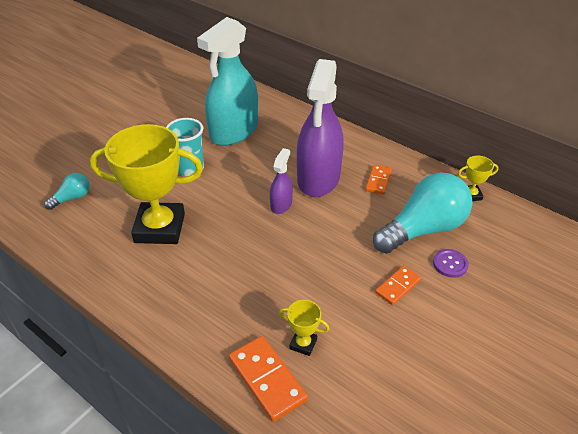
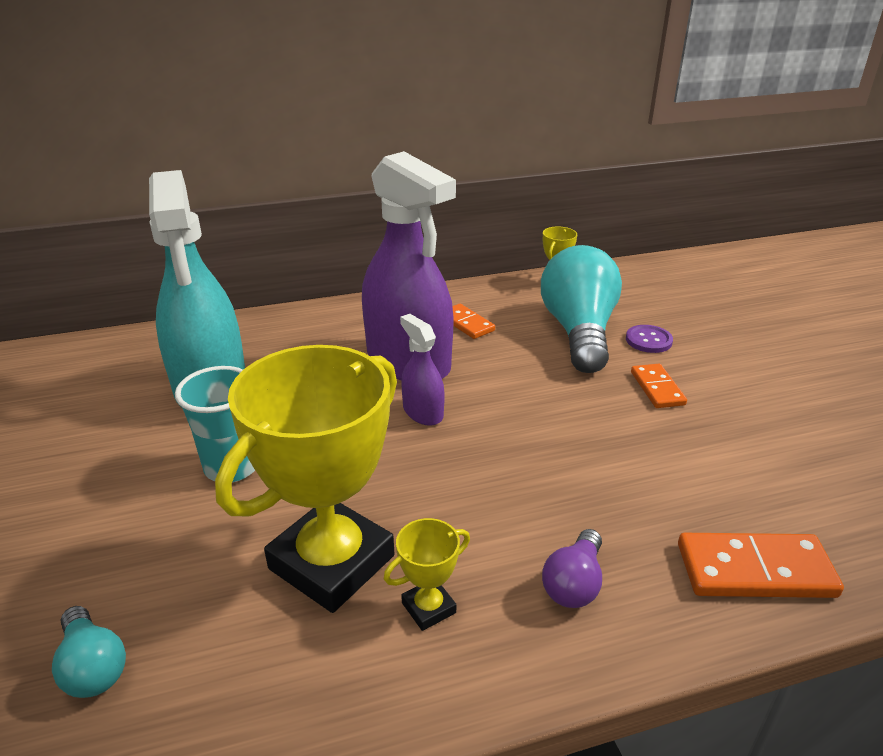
camera: 55 degrees left, 10 degrees down
(72, 198) = (93, 666): turquoise light bulb -> turquoise light bulb turned 150 degrees clockwise
(205, 310) = (574, 583): none -> purple light bulb
(303, 344) = (706, 506): yellow trophy -> yellow trophy (428, 608)

